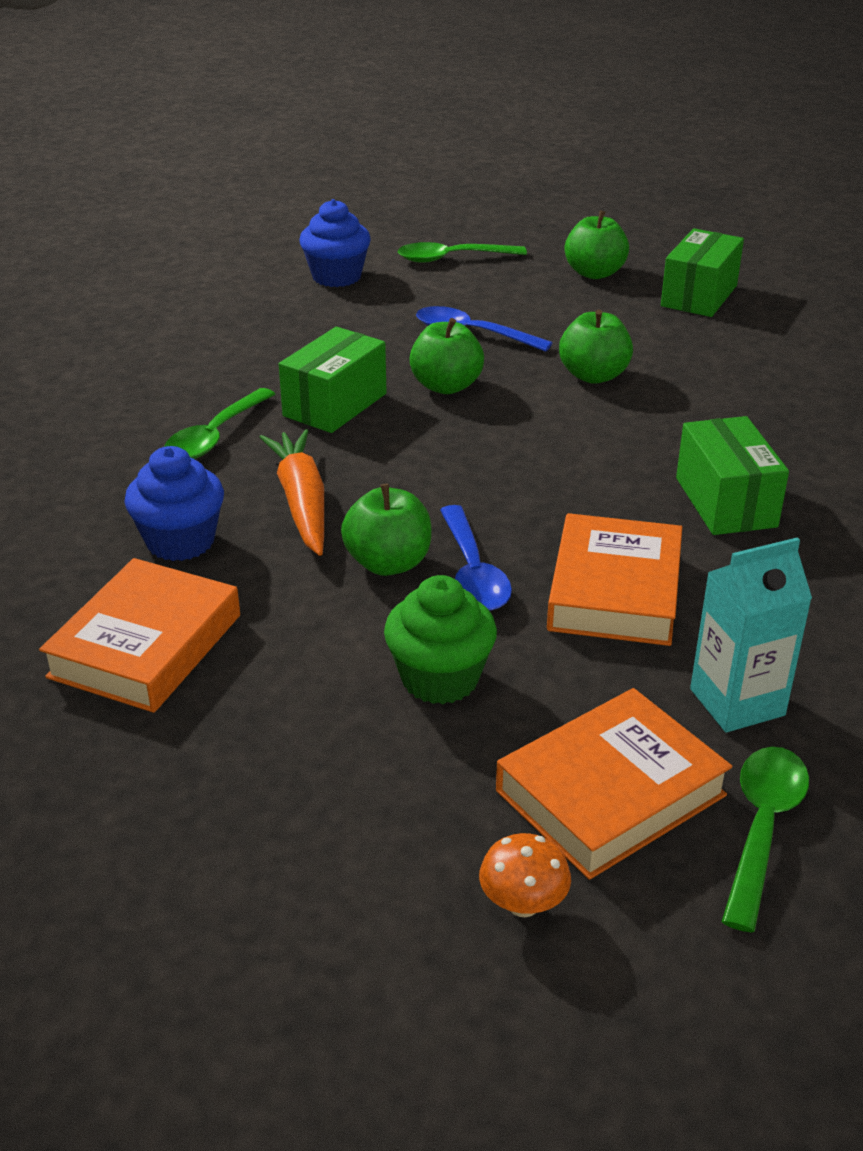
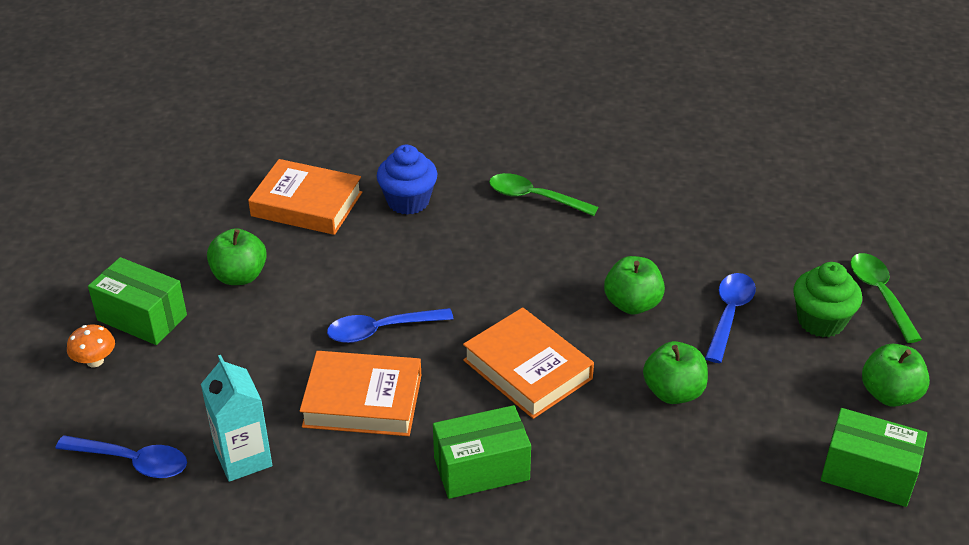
camera: 85 degrees right, 5 degrees up
(302, 502) = (457, 246): orange carrot -> none
(335, 405) = (589, 248): green box -> green box (142, 317)
(336, 276) = (810, 227): blue cupcake -> none
(388, 563) = (389, 291): green apple -> green apple (239, 276)
(440, 678) = (273, 321): green cupcake -> green cupcake (821, 321)
(610, 793) = (169, 395): orange book -> orange book (527, 369)
(762, 828) = (132, 461): green spoon -> blue spoon

